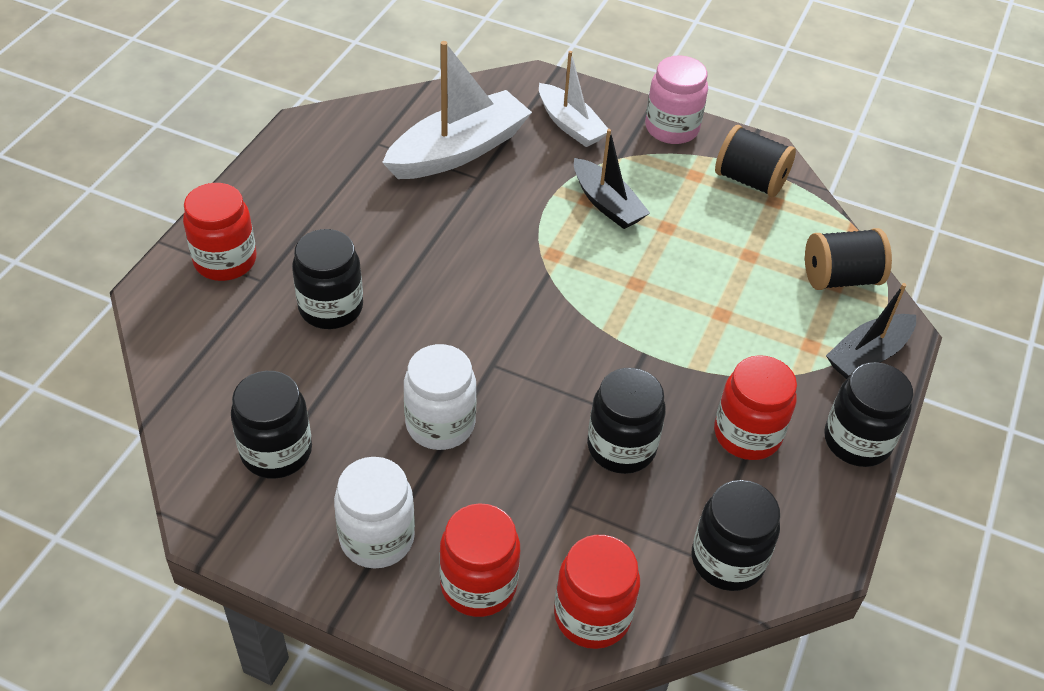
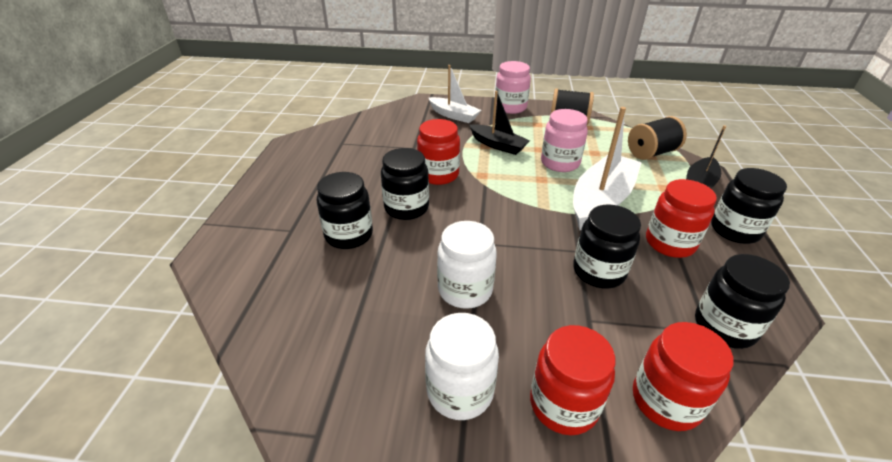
camera: 15 degrees left, 10 degrees down
(225, 261) = (259, 224): red jar -> red jar (438, 175)
(276, 451) = (345, 344): black jar -> black jar (406, 208)
(458, 150) = (395, 137): white boat -> white boat (601, 201)
(682, 261) = (560, 163): none -> pink jar

